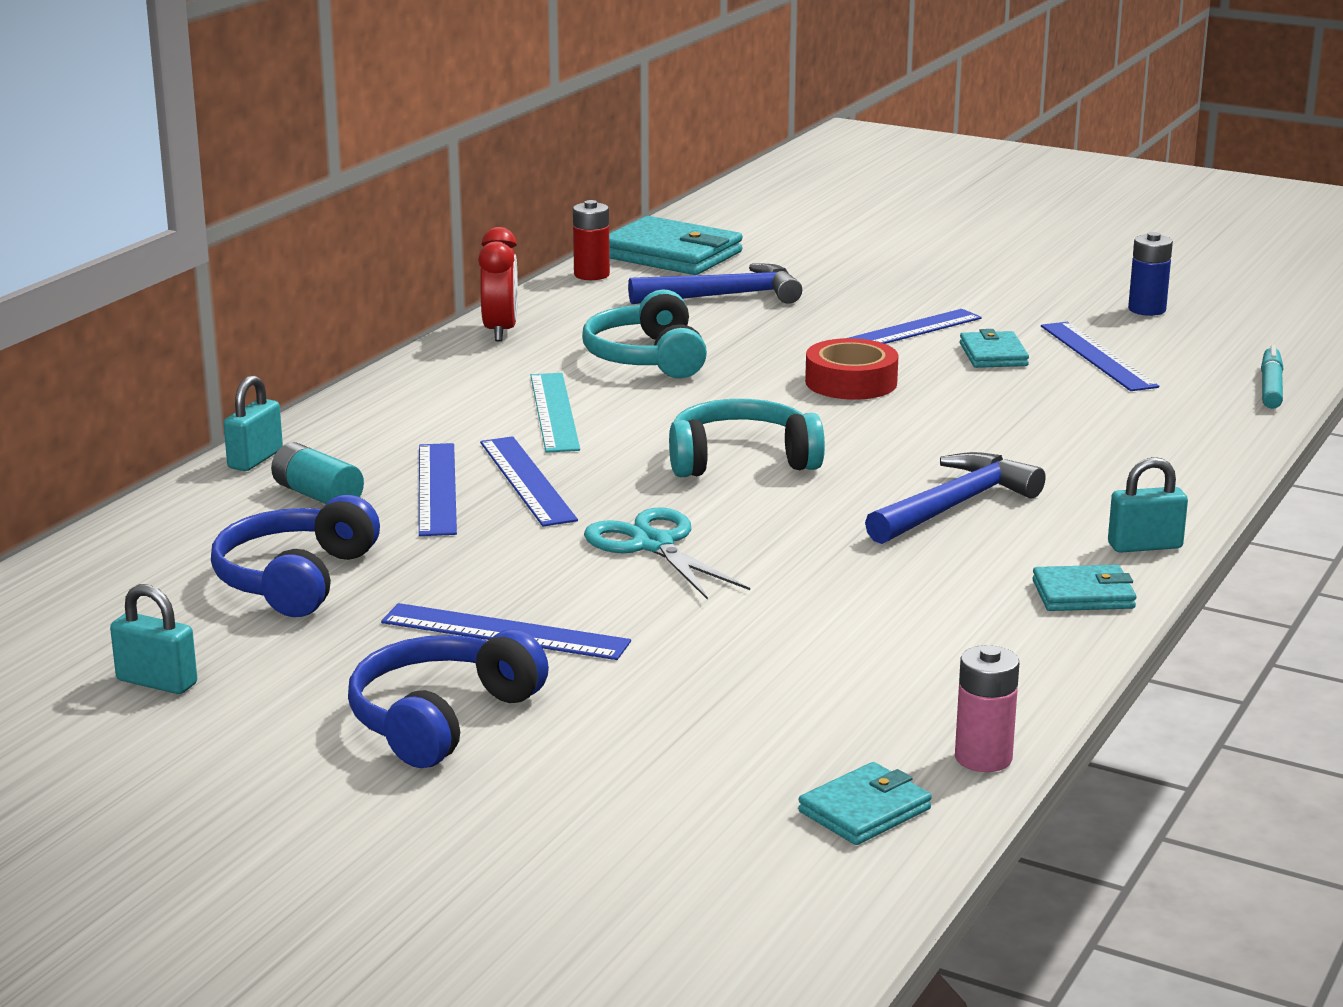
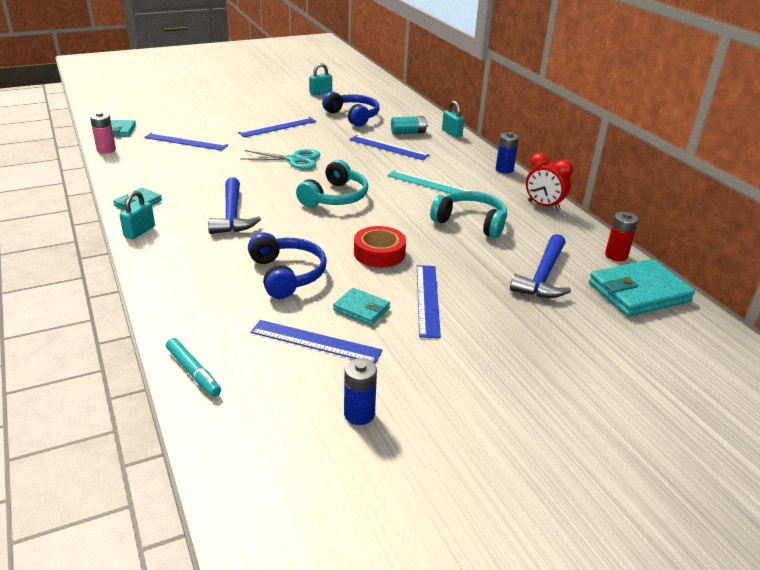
camera: 125 degrees right, 10 degrees up
(390, 380) = (504, 169): none -> blue battery
(441, 719) = (249, 109): blue headphones -> blue headphones (287, 275)
(526, 480) = (374, 160): blue ruler -> blue ruler (186, 141)

